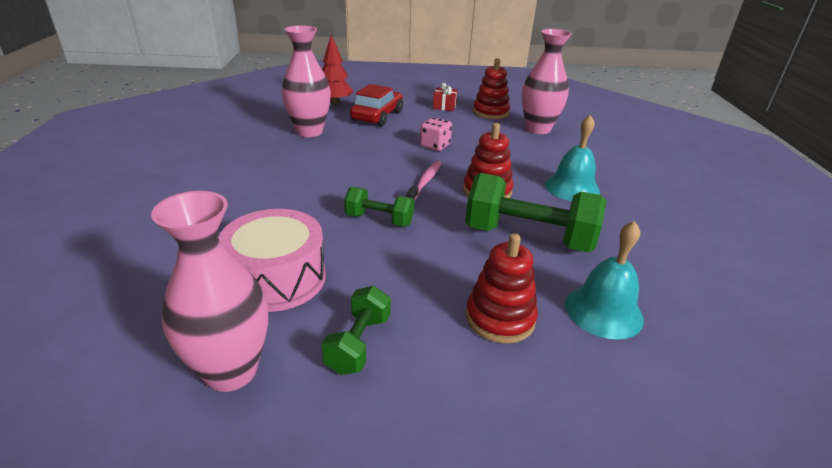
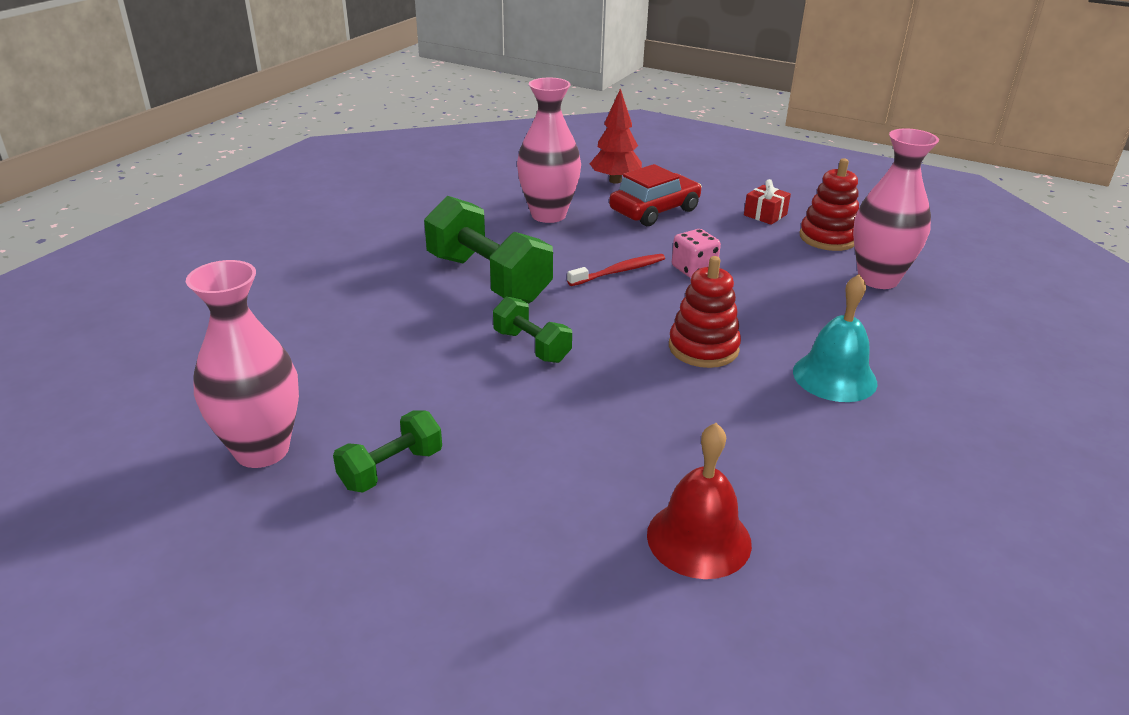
camera: 30 degrees right, 0 degrees up
(277, 278) = (370, 377): pink drum -> none
(390, 157) = (619, 271): none -> red toothbrush
(425, 182) = (632, 315): pink toothbrush -> none
(500, 318) = (562, 499): red stacking toy -> none
(528, 237) = (696, 422): green dumbbell -> green dumbbell (488, 279)
(603, 311) = (699, 538): turquoise bell -> red bell

